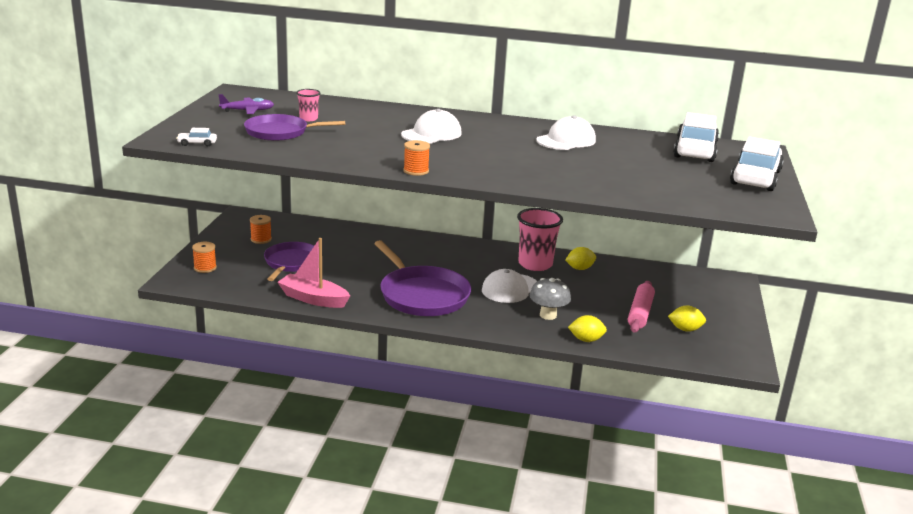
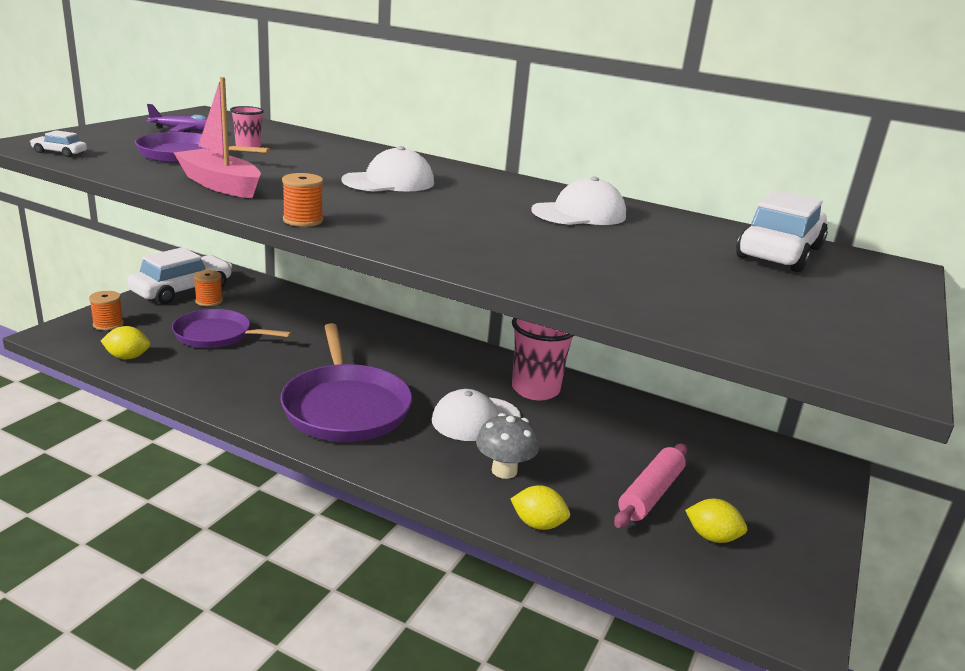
camera: 15 degrees right, 0 degrees up
(291, 263) = (217, 335): purple pan -> purple pan turned 105 degrees counterclockwise
(313, 299) = (198, 387): pink boat -> pink boat (220, 185)
(579, 268) = (596, 406): yellow lemon -> yellow lemon (127, 357)
(755, 178) = (865, 306): white car -> white car (182, 290)

